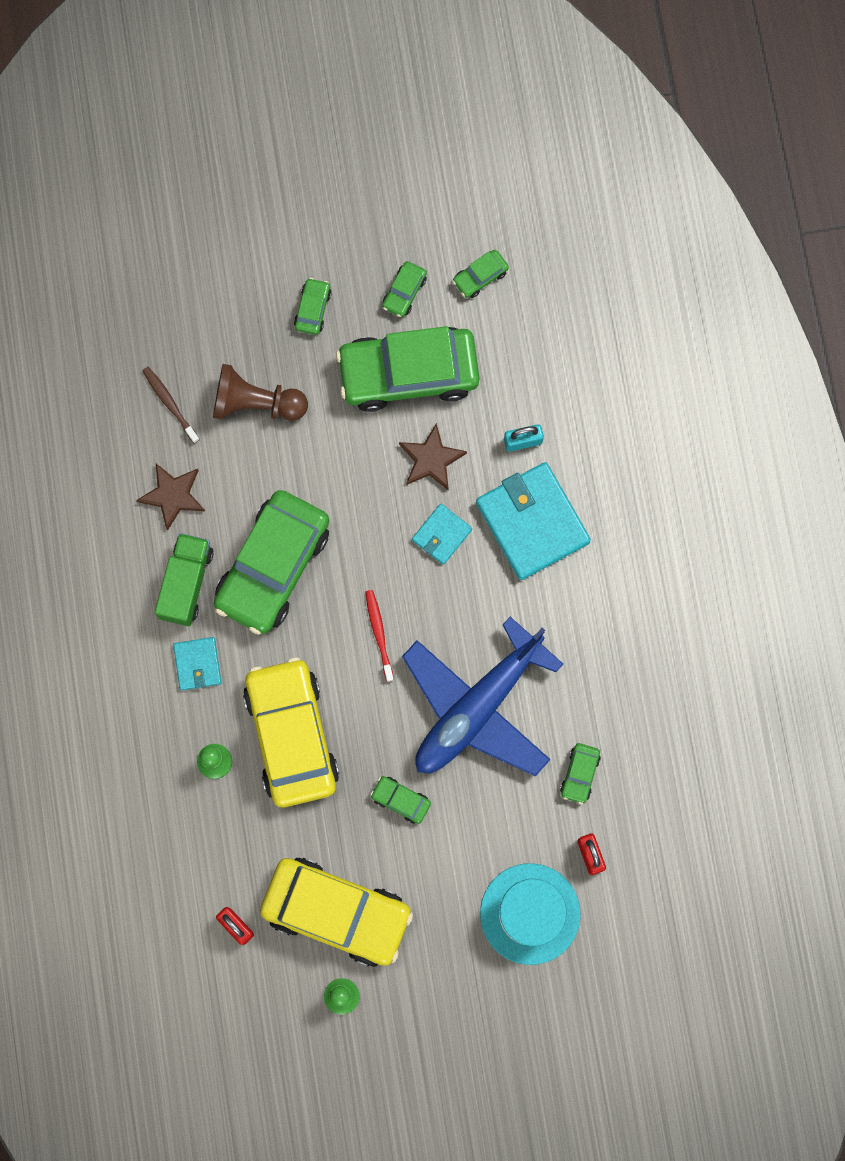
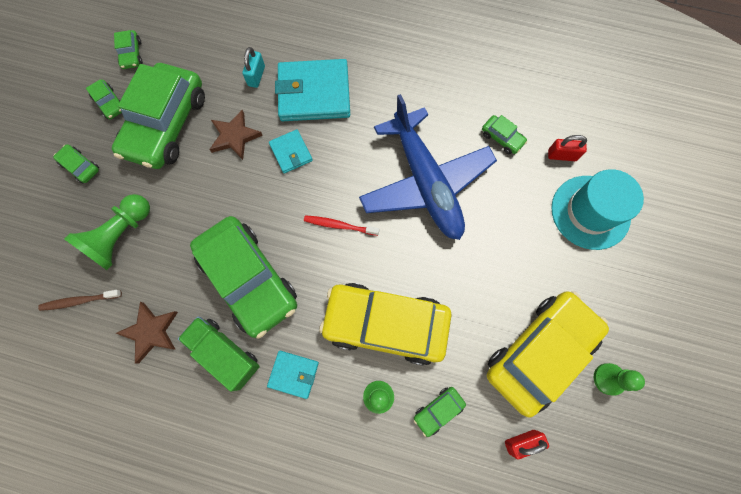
camera: 65 degrees left, 5 degrees down
(256, 403) = (121, 236): brown pawn -> green pawn
(400, 800) = (471, 265): green car -> green car (438, 410)

